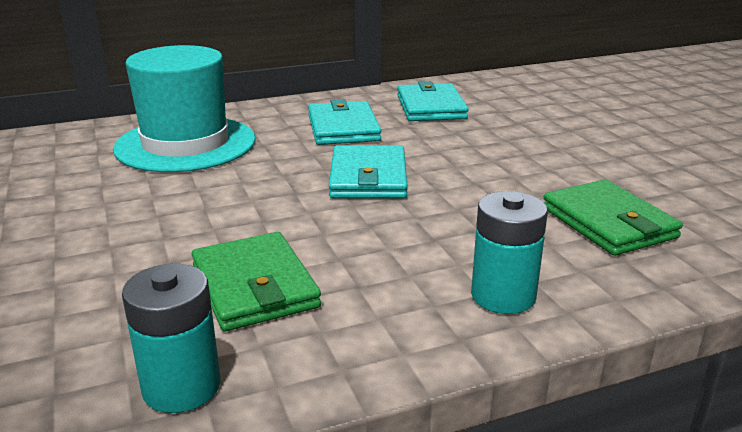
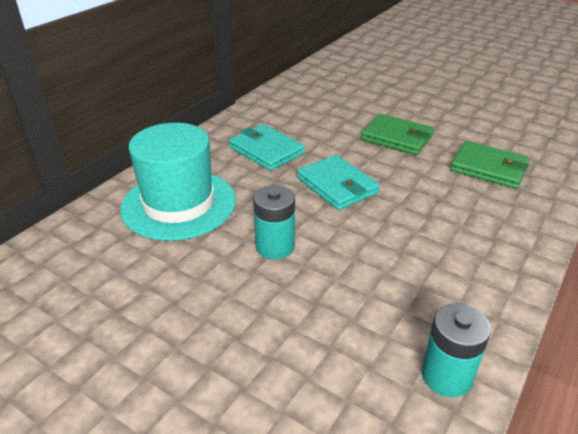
camera: 35 degrees left, 10 degrees up
(255, 286) = (388, 293): green wallet -> green wallet (397, 137)
(430, 107) = (296, 114): turquoise wallet -> none
(503, 296) = (504, 236): turquoise battery -> turquoise battery (275, 246)

